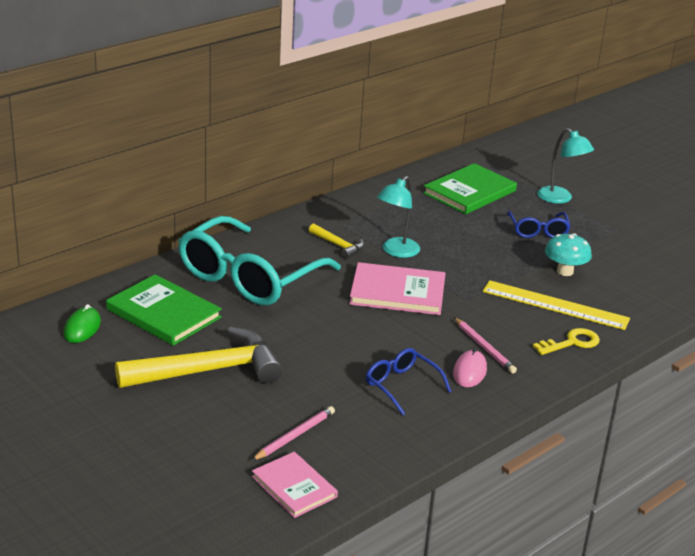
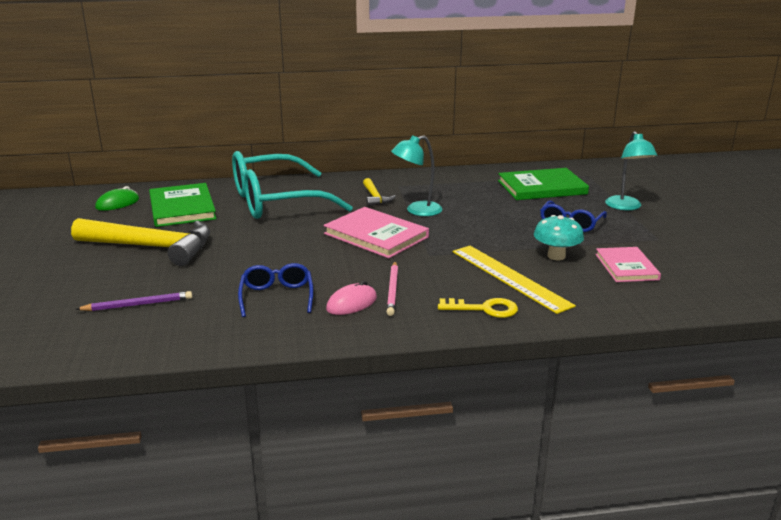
camera: 35 degrees right, 5 degrees down
(294, 436) = (137, 305): pink pencil -> purple pencil
(294, 487) = (77, 338): pink book -> pink book (626, 267)

